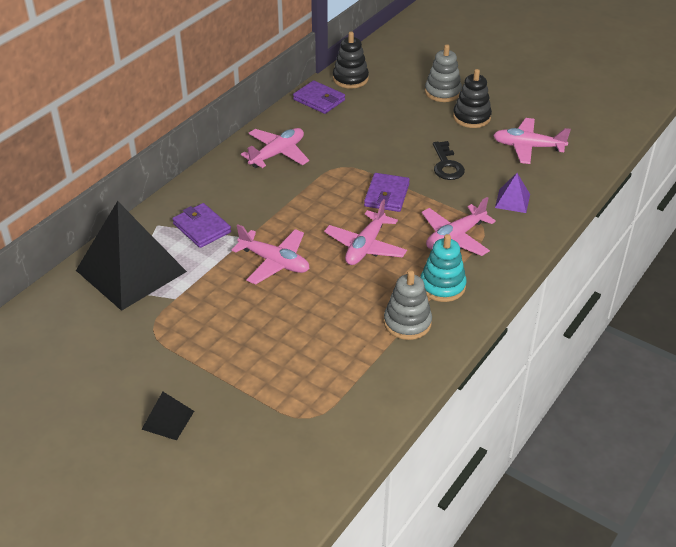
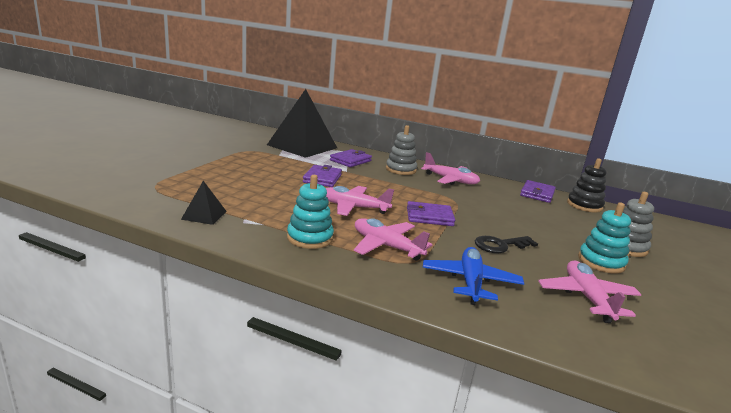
camera: 75 degrees right, 20 degrees down
(168, 420) = (168, 154): black pyramid -> black pyramid (204, 215)
(274, 262) = (322, 178): pink plane -> purple wallet
(407, 323) = (257, 221): grey stacking toy -> grey stacking toy (401, 170)
(471, 117) = (601, 262): black stacking toy -> turquoise stacking toy
(512, 200) = (470, 282): purple pyramid -> blue plane

